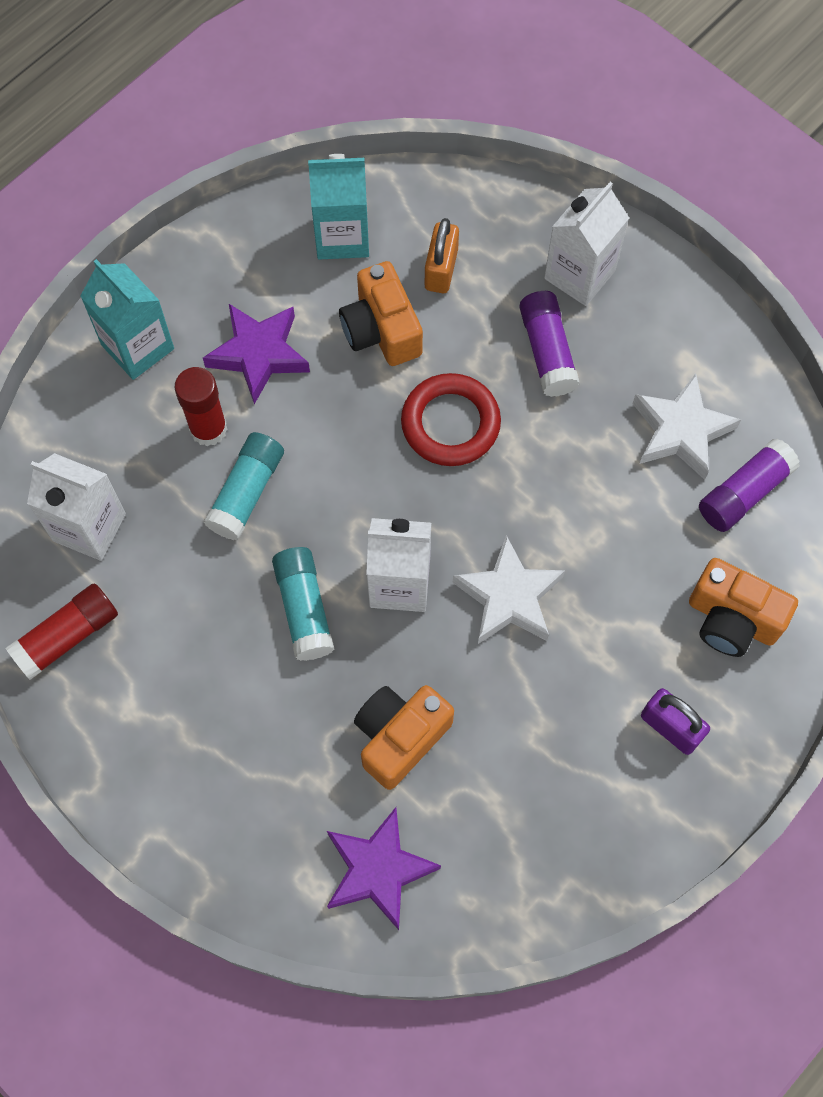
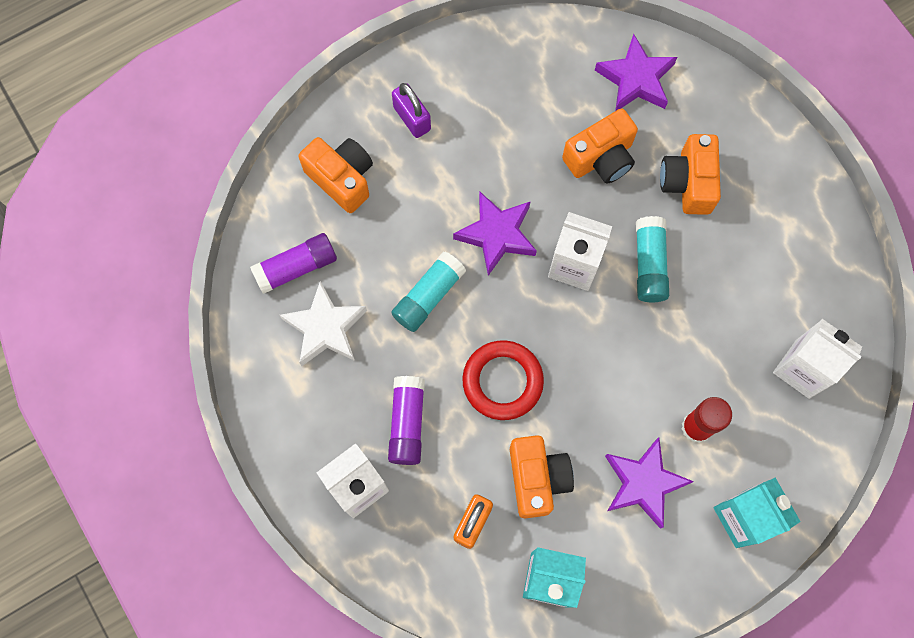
camera: 165 degrees left, 5 degrees up
(67, 636) = (828, 288): red glue stick -> none
(246, 492) = (675, 365): turquoise glue stick -> turquoise glue stick (428, 296)
(274, 733) = (688, 182): none -> orange camera
(508, 597) = (497, 235): white star -> purple star

